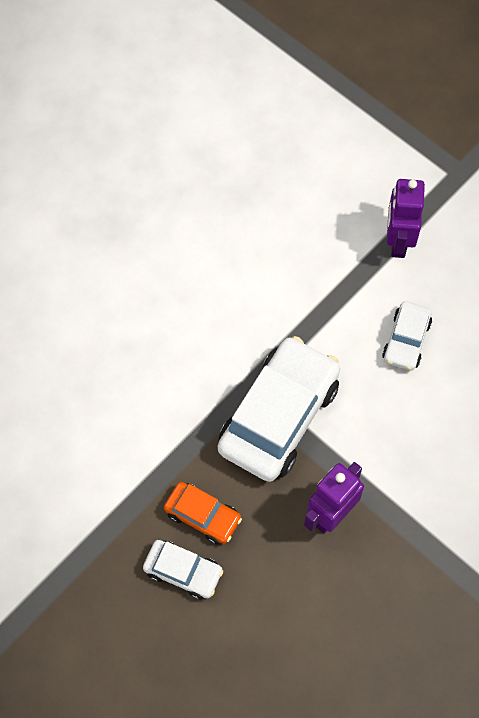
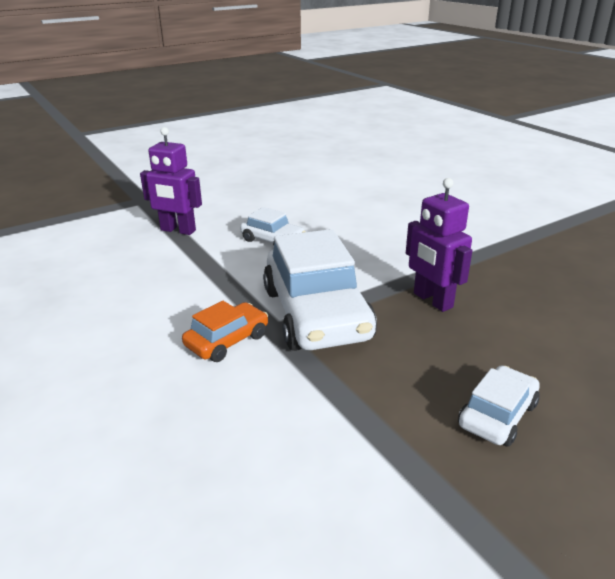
camera: 75 degrees left, 35 degrees down
(202, 516) = (423, 386): orange car -> orange car (227, 341)
(279, 416) = (316, 314): white car -> white car turned 150 degrees counterclockwise

